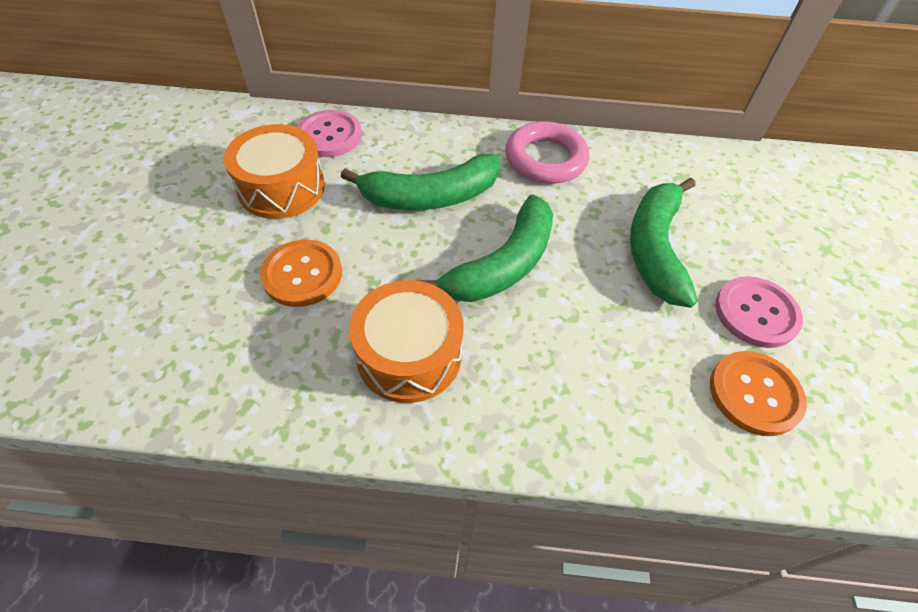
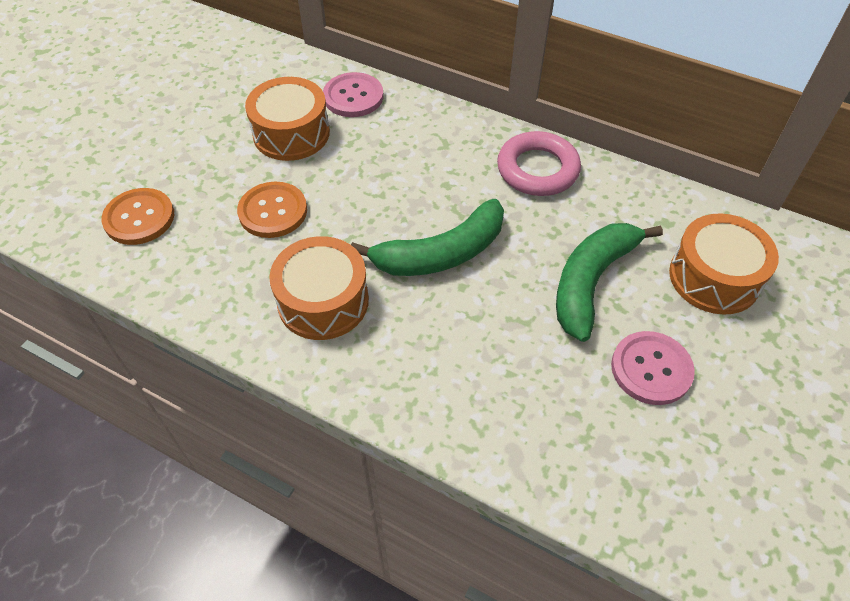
camera: 25 degrees right, 0 degrees up
(430, 196) = (411, 175): green banana -> none
(751, 212) = (714, 277): none -> orange drum
(754, 394) = (600, 434): orange button -> orange button (139, 218)

